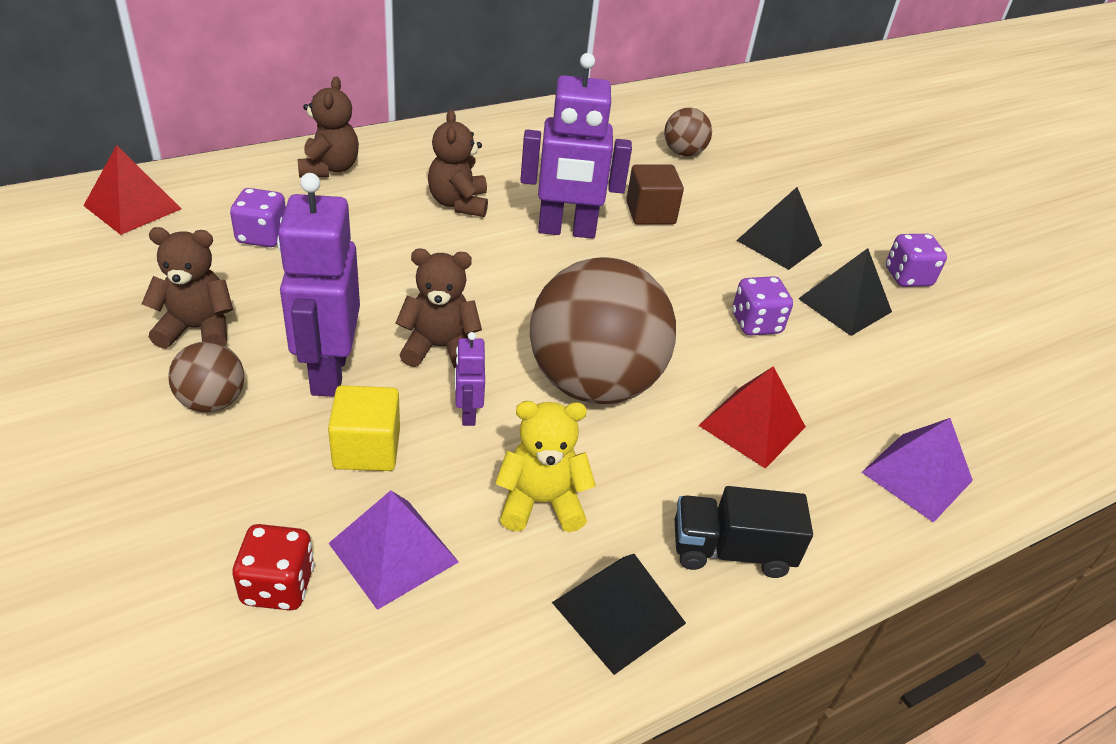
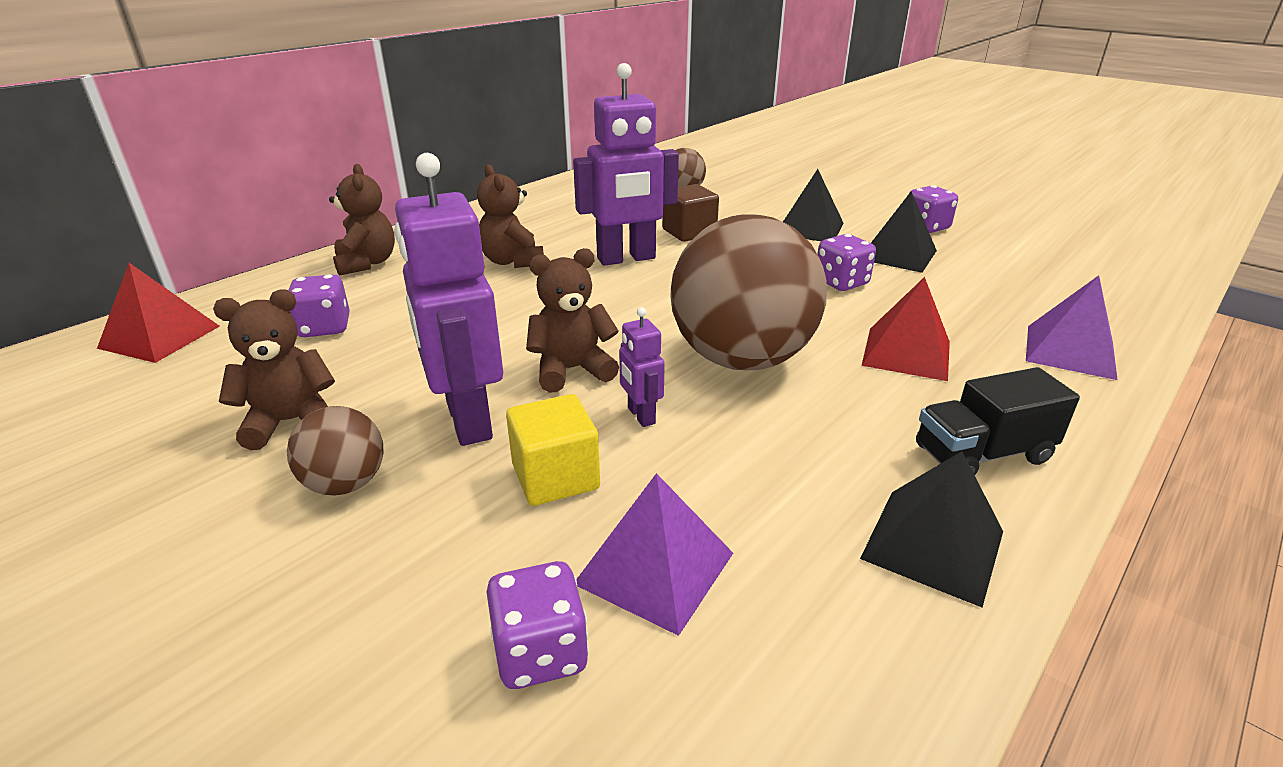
camera: 15 degrees left, 10 degrees down
(278, 586) = (540, 652): red dice -> purple dice
(541, 502) = (773, 470): yellow teddy bear -> none

